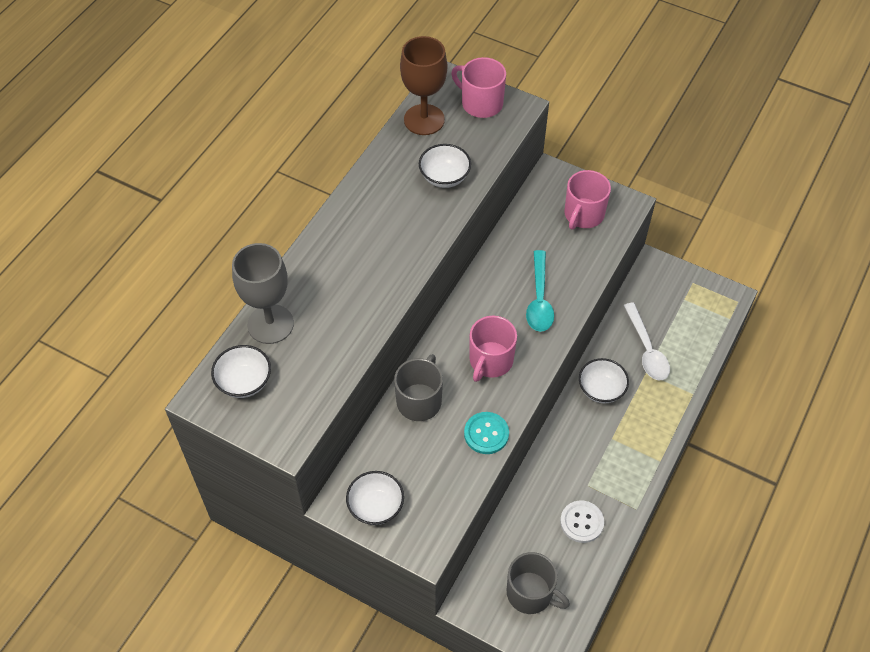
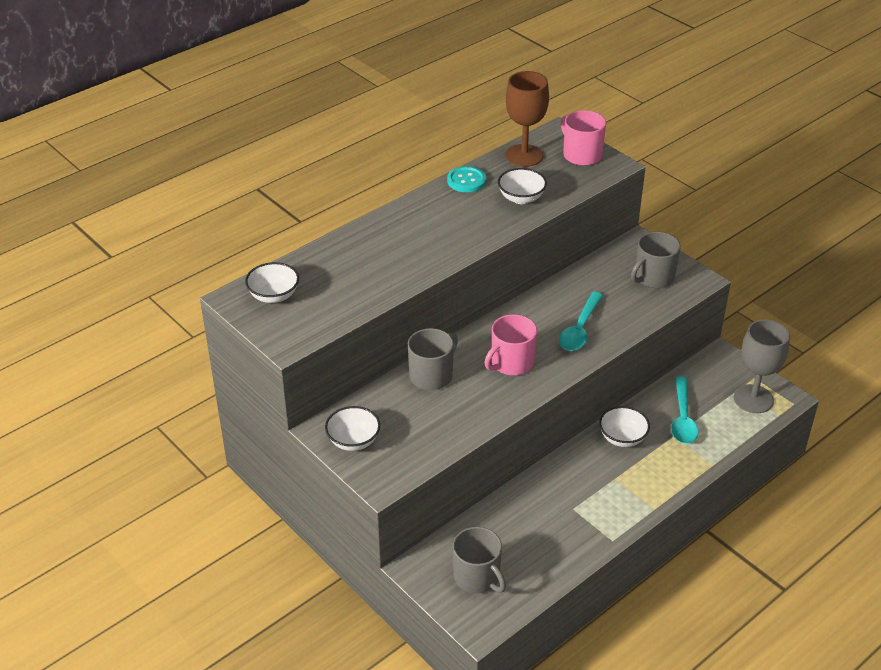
camera: 20 degrees right, 15 degrees down
(270, 324) = (316, 263): grey goblet -> grey goblet (753, 399)
(486, 434) = (480, 415): turquoise button -> turquoise button (466, 181)
(581, 522) = (553, 536): white button -> none
(583, 215) = (653, 277): pink mug -> grey mug
(647, 350) = (682, 418): white spoon -> turquoise spoon

